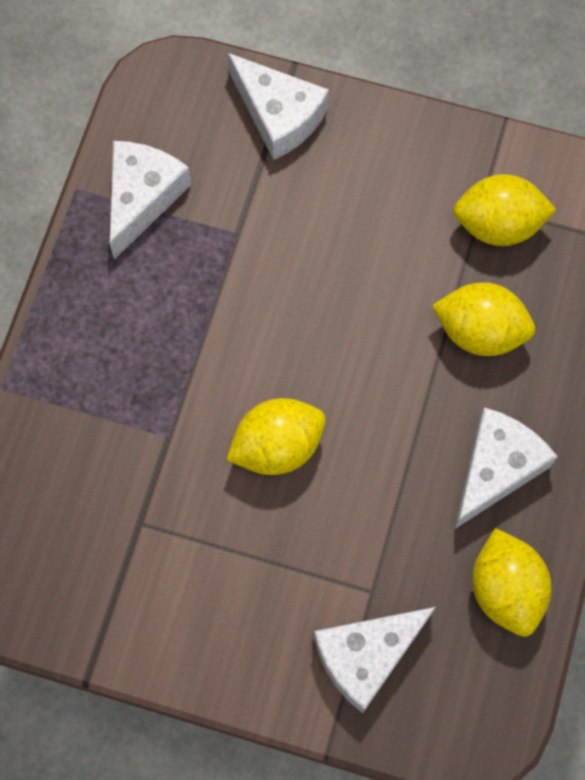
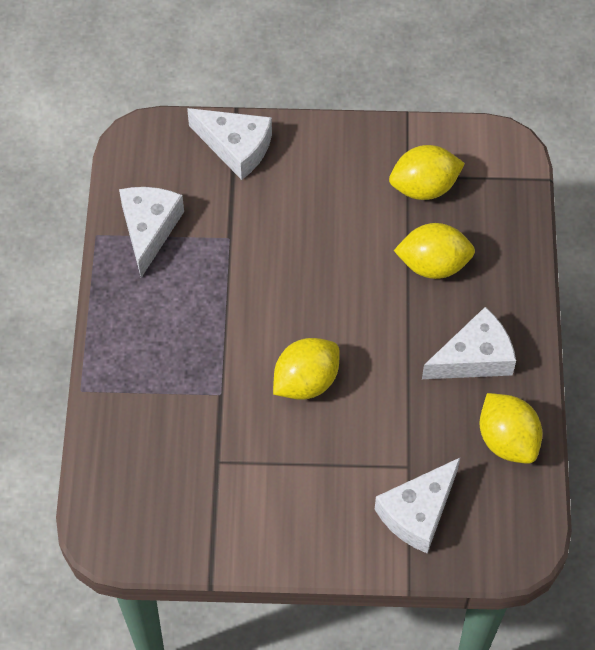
camera: 15 degrees left, 10 degrees down
(496, 468) = (474, 357): white cheese -> white cheese turned 45 degrees clockwise

